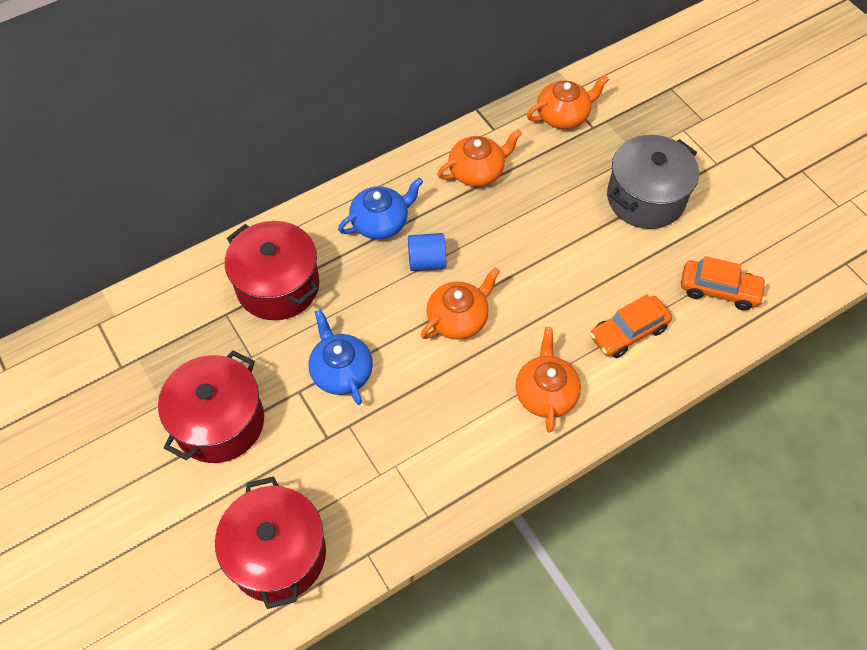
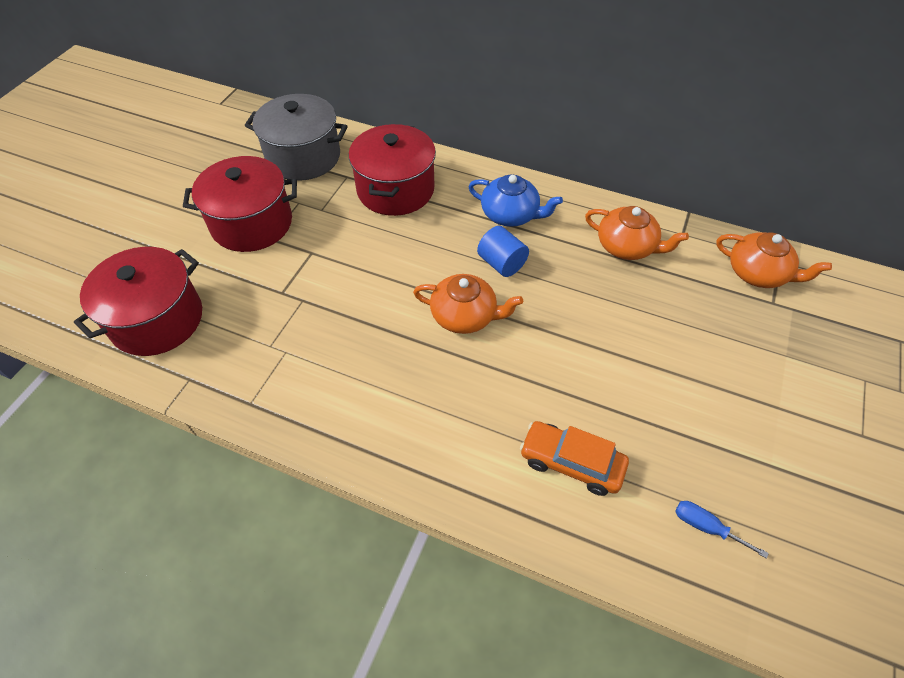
camera: 55 degrees right, 5 degrees down
(341, 371) = (349, 267): blue teapot -> none
(546, 393) = (442, 426): orange teapot -> none
(645, 198) = (743, 391): grey pot -> grey pot (303, 157)
(719, 290) = (706, 527): orange car -> blue screwdriver

